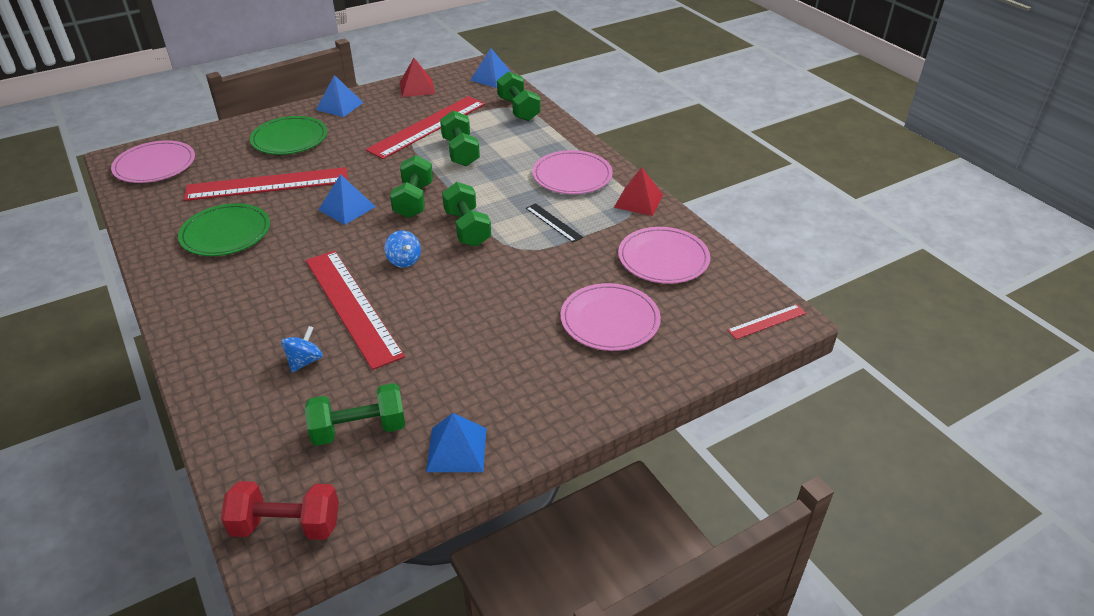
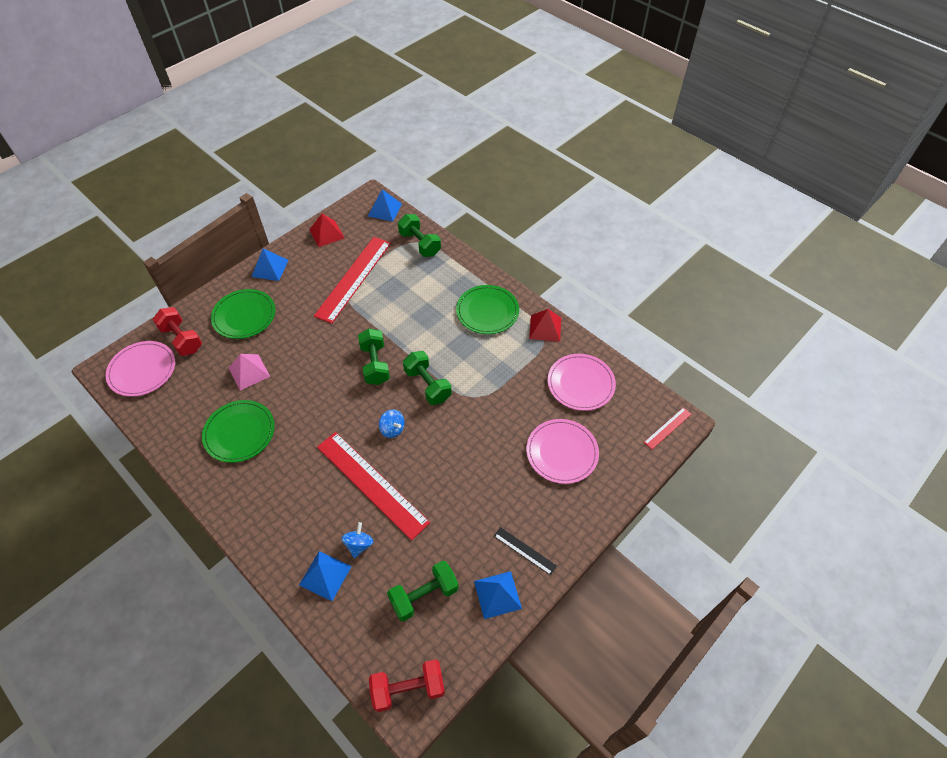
camera: 15 degrees left, 15 degrees up
(212, 147) = (182, 339): none -> red dumbbell
(267, 184) = (249, 372): red ruler -> pink pyramid
(347, 208) = (325, 384): blue pyramid -> blue pyramid (325, 575)
(460, 152) = (391, 302): green dumbbell -> none
(553, 222) = (490, 364): black ruler -> black ruler (524, 550)
(572, 176) = (487, 311): pink plate -> green plate

